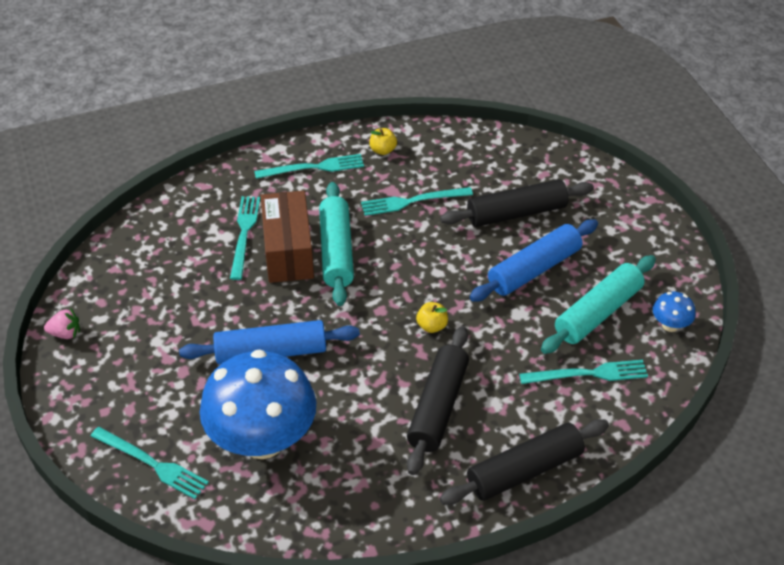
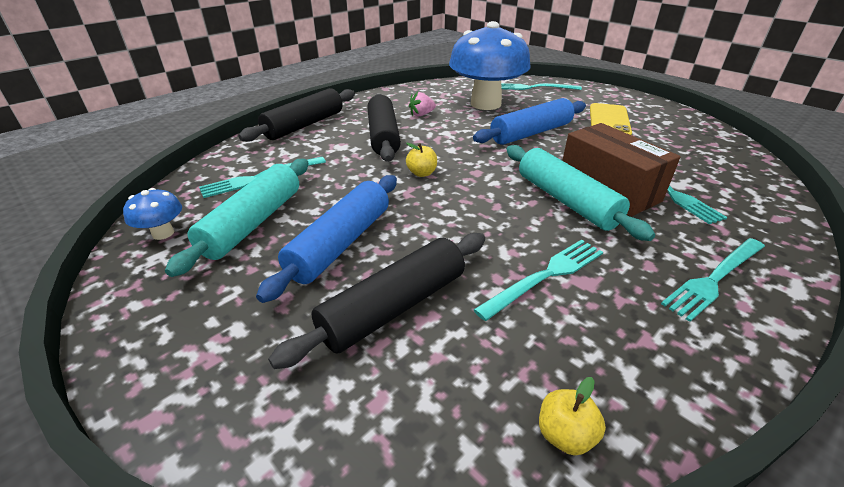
camera: 155 degrees right, 10 degrees down
(65, 333) = (672, 112): pink strawberry -> pink strawberry (421, 114)
(159, 343) = (609, 120): none -> yellow phone
(383, 150) = (671, 343): yellow apple -> yellow apple (565, 435)

